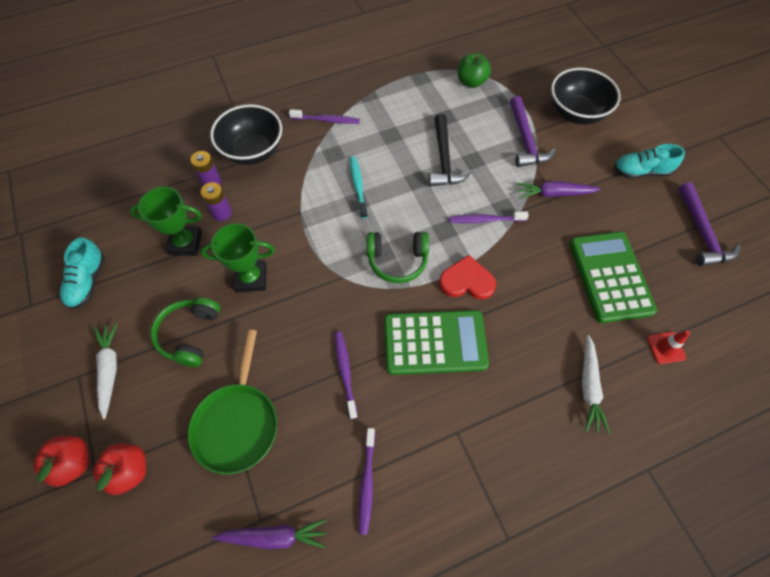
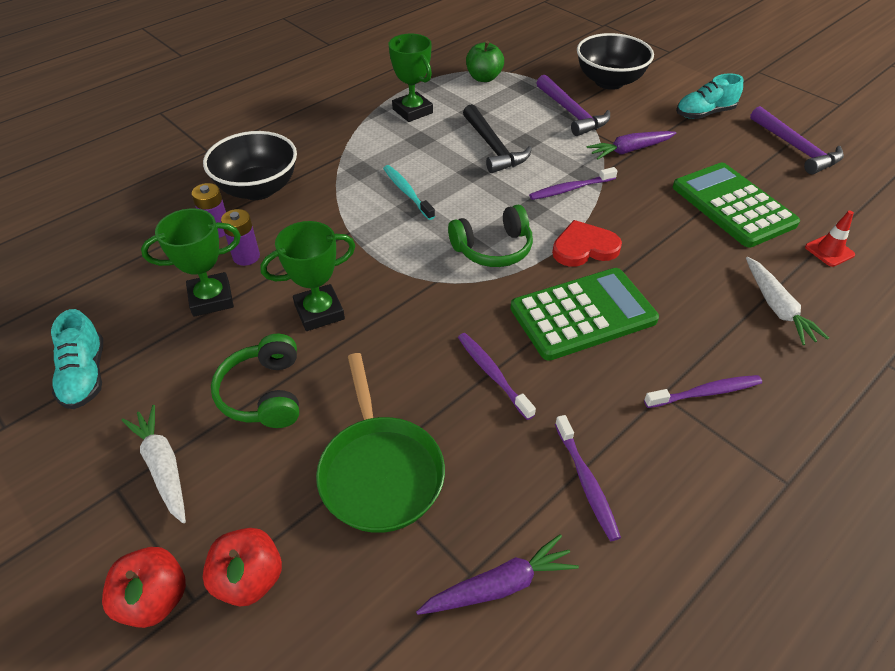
camera: 20 degrees left, 15 degrees down
(326, 120) = (336, 142): purple toothbrush -> purple toothbrush (705, 393)
(398, 103) = (412, 111): none -> green trophy

